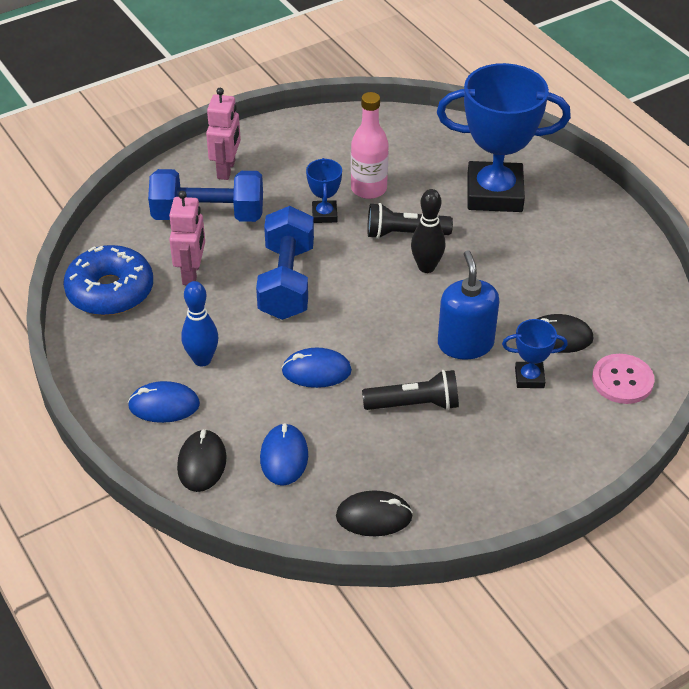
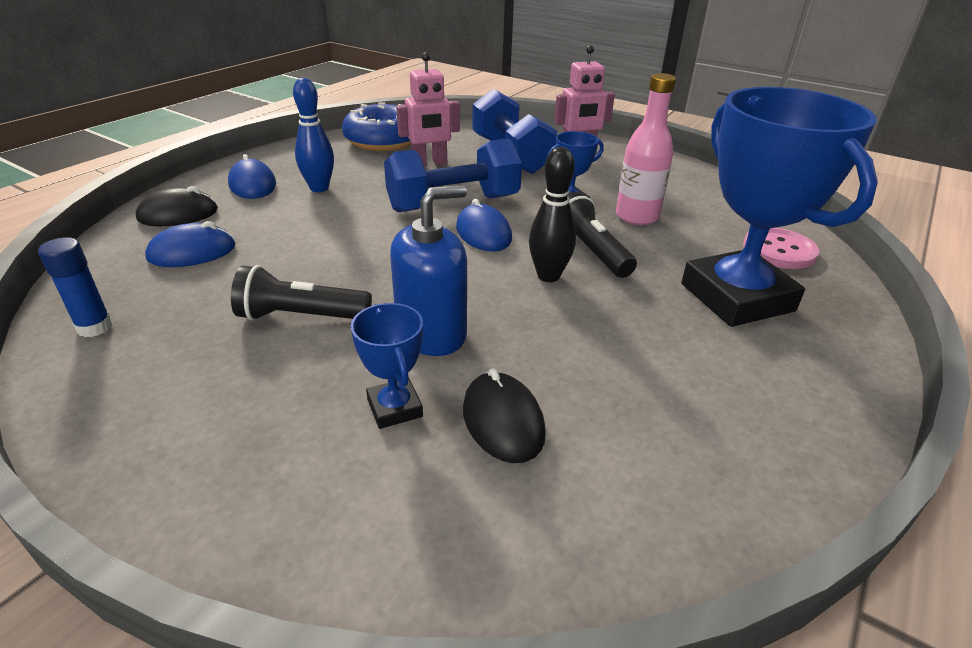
camera: 65 degrees right, 10 degrees down
(316, 371) = (330, 244): blue mouse -> blue mouse (483, 233)
(374, 516) = (95, 327): black mouse -> blue glue stick
(414, 404) = (300, 317): black flashlight -> black flashlight turned 120 degrees clockwise
(622, 380) = (444, 531): pink button -> pink button (779, 250)

